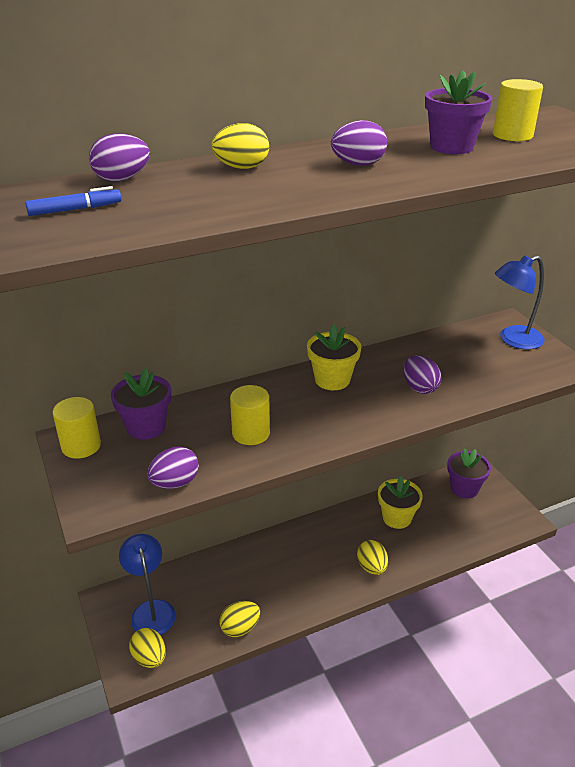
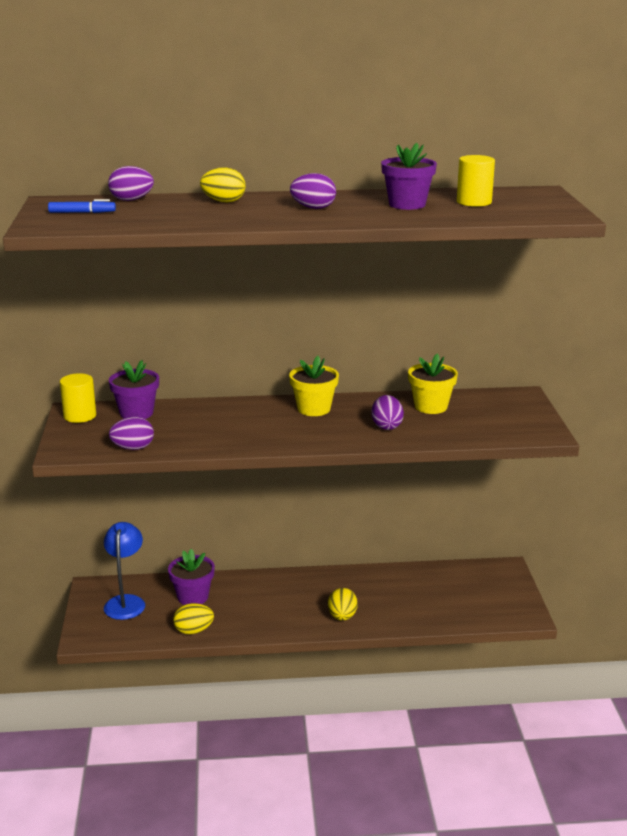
camera: 20 degrees right, 10 degrees down
(149, 658) = (106, 632): yellow egg -> none
(251, 433) = (215, 430): yellow cylinder -> none
(397, 518) = (394, 586): yellow flower pot -> yellow flower pot (431, 407)
(464, 488) = (481, 578): purple flower pot -> purple flower pot (193, 597)
(513, 340) = (512, 408): blue lamp -> none

